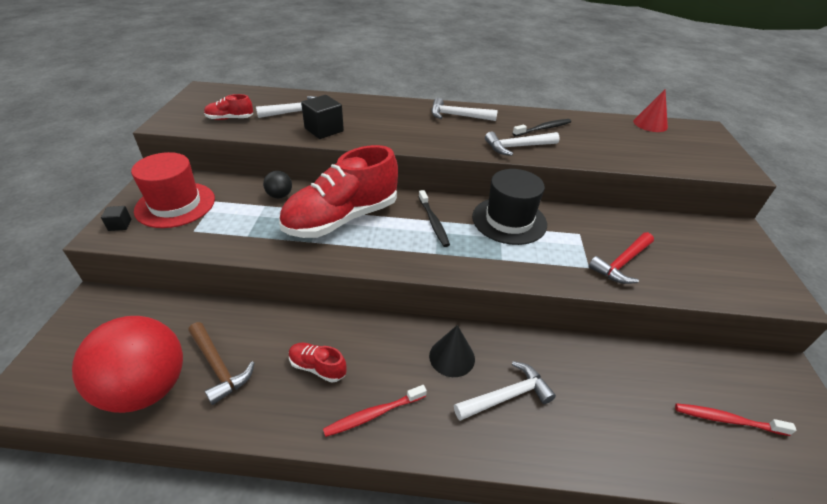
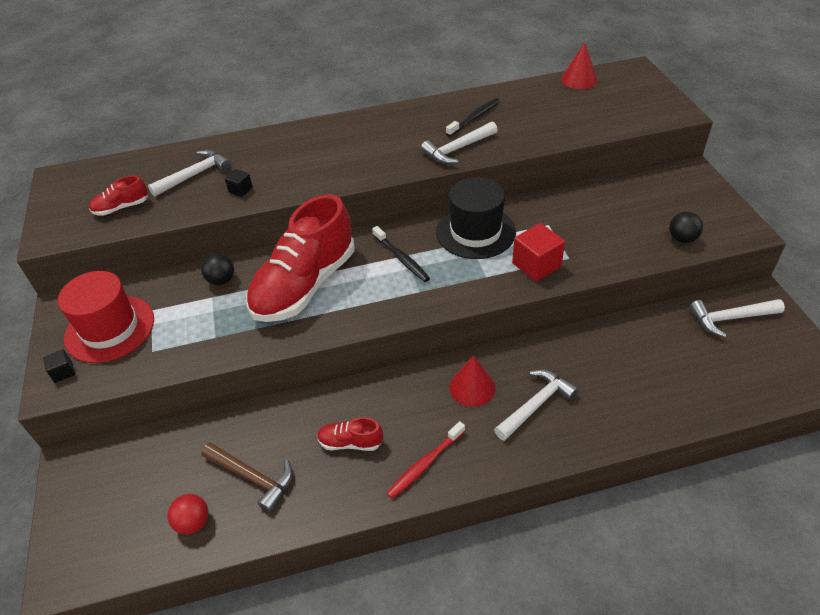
camera: 15 degrees left, 5 degrees up
(147, 388) = (193, 522): red ball -> red ball, size x0.42
(324, 130) = (240, 190): black cube -> black cube, size x0.53
(452, 357) = (472, 387): black cone -> red cone
(458, 116) = (378, 127): white hammer -> white hammer (731, 318)
(554, 264) = (536, 265): none -> red cube
(622, 263) = (597, 244): red hammer -> none
(713, 284) = (682, 239): none -> black ball
(727, 420) = (723, 358): red toothbrush -> none

